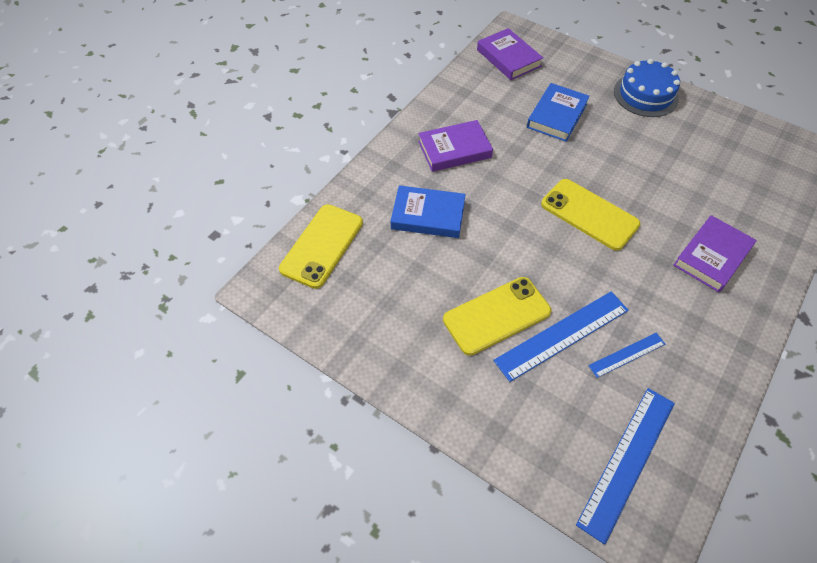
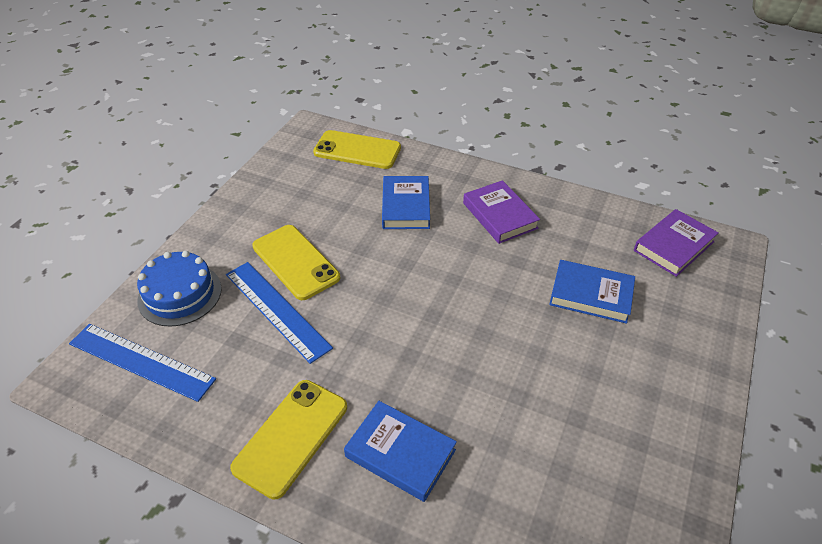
camera: 80 degrees right, 10 degrees down
(589, 214) = (439, 329): yellow phone -> yellow phone (291, 437)
(627, 355) = (255, 362): blue ruler -> none
(645, 95) = (680, 389): blue cake -> blue cake (180, 294)
(712, 256) = (400, 453): purple book -> blue book

